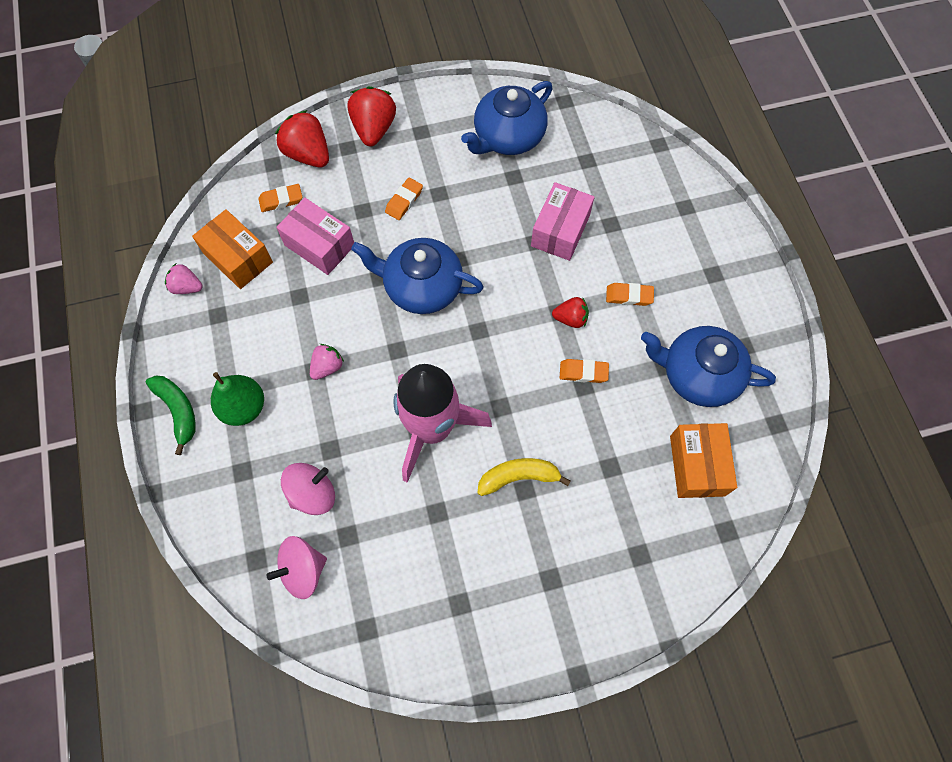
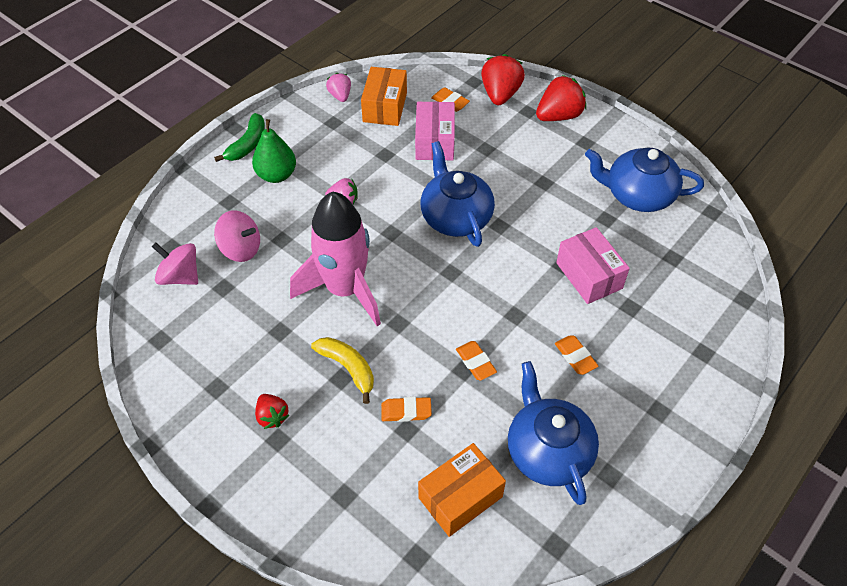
camera: 55 degrees right, 15 degrees down
(404, 201) = (517, 166): orange eraser -> orange eraser (406, 411)
(560, 231) = (589, 275): pink box -> pink box turned 75 degrees clockwise
(570, 318) = (516, 327): red strawberry -> red strawberry (272, 416)

